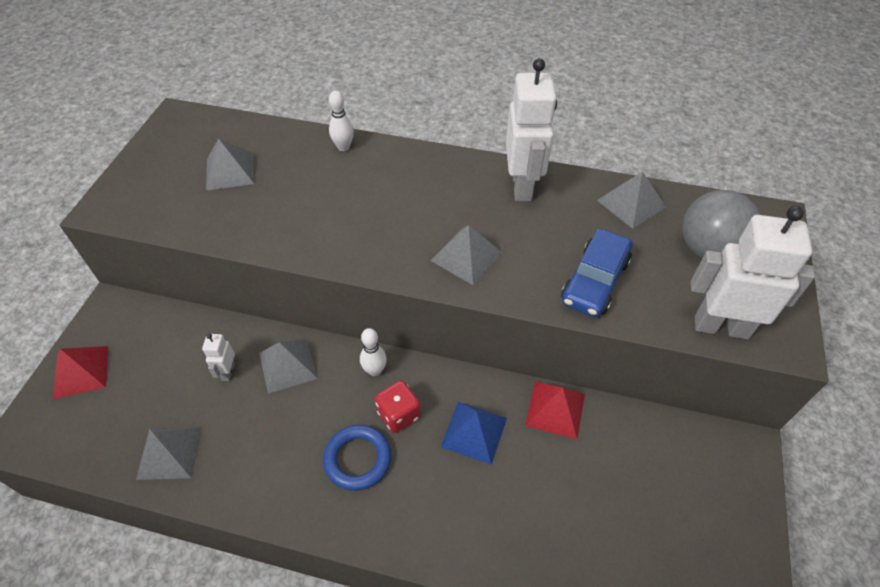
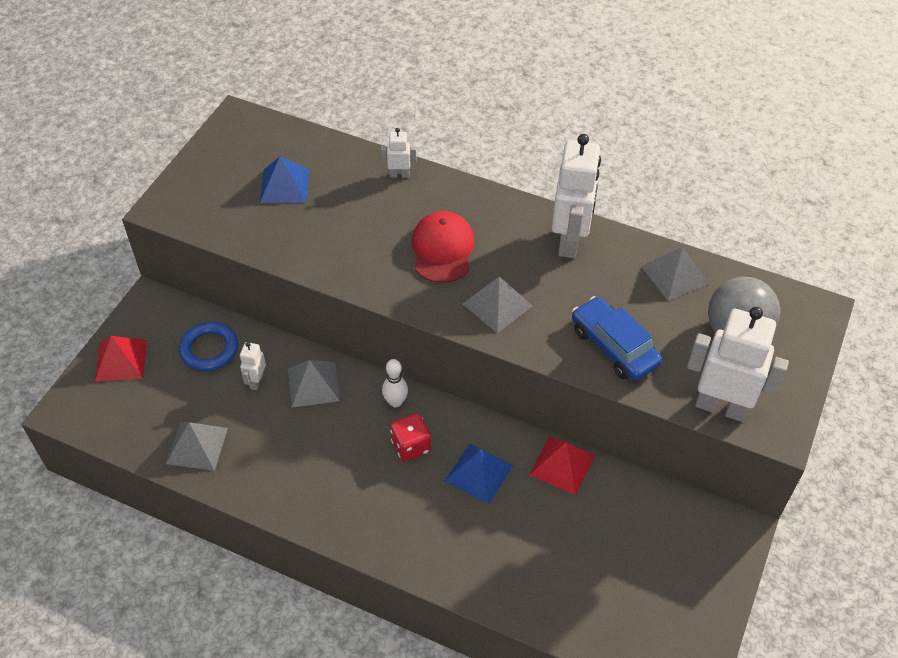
camera: 10 degrees right, 0 degrees up
(230, 171) = (284, 185): grey pyramid -> blue pyramid
(343, 147) = (399, 175): white bowling pin -> white robot
(357, 459) = (366, 479): blue ring -> blue ring (209, 349)
(399, 210) = (442, 249): none -> red cap
(594, 281) = (614, 346): blue car -> blue car turned 105 degrees clockwise

